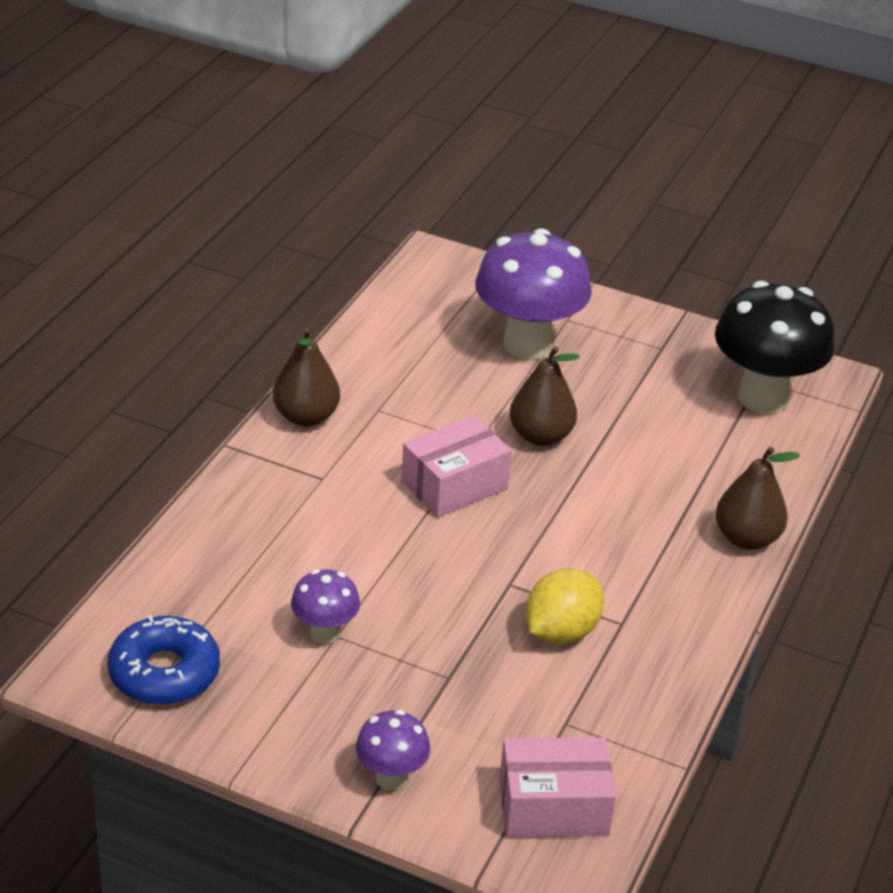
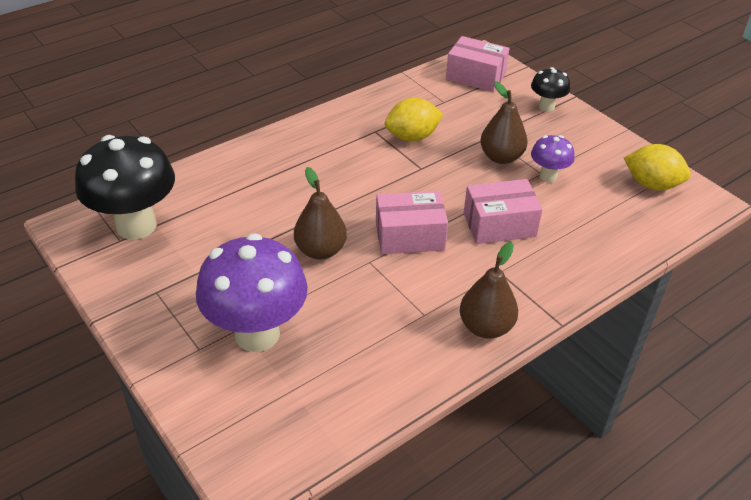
camera: 150 degrees left, 5 degrees up
(164, 673) = (651, 185): blue donut -> yellow lemon
(354, 535) = (499, 224): none -> pink box
(391, 778) = (546, 107): purple mushroom -> black mushroom
(746, 538) = (259, 147): brown pear -> brown pear (501, 157)

